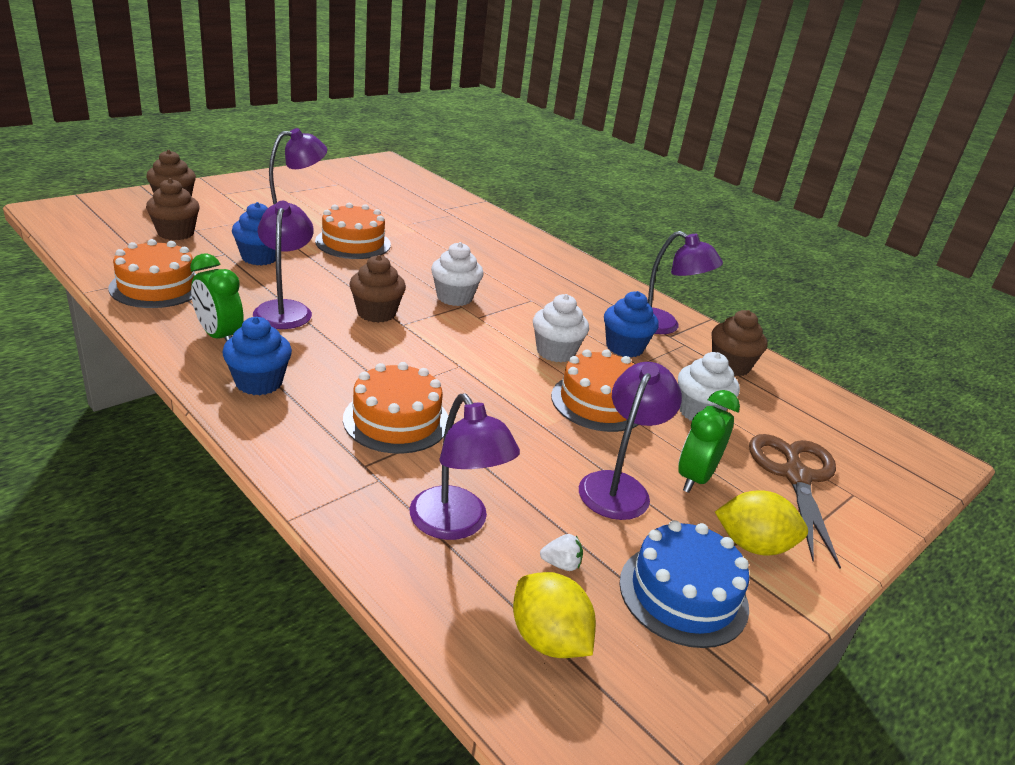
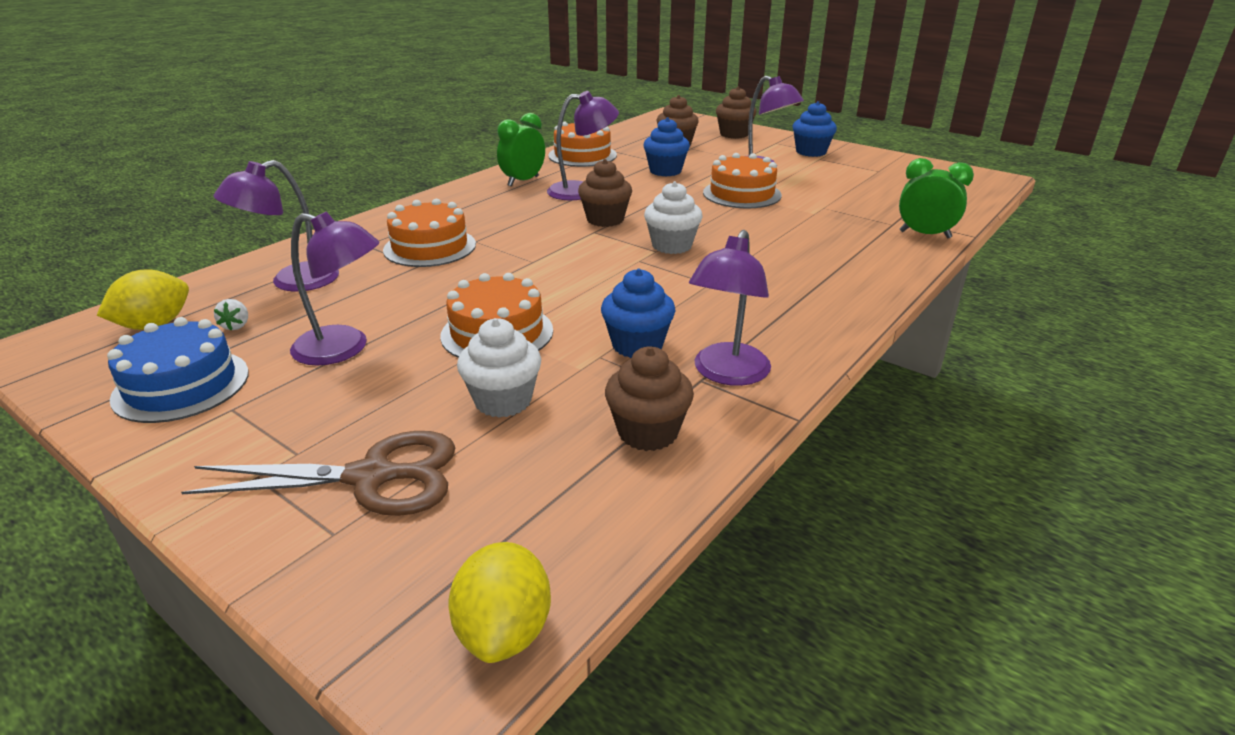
camera: 85 degrees right, 0 degrees up
(259, 382) = (465, 201): blue cupcake -> blue cupcake (811, 152)
(555, 352) = (593, 304): white cupcake -> none
(695, 478) = (362, 395): green clock -> green clock (924, 234)
(752, 545) = (240, 431): yellow lemon -> yellow lemon (504, 631)

